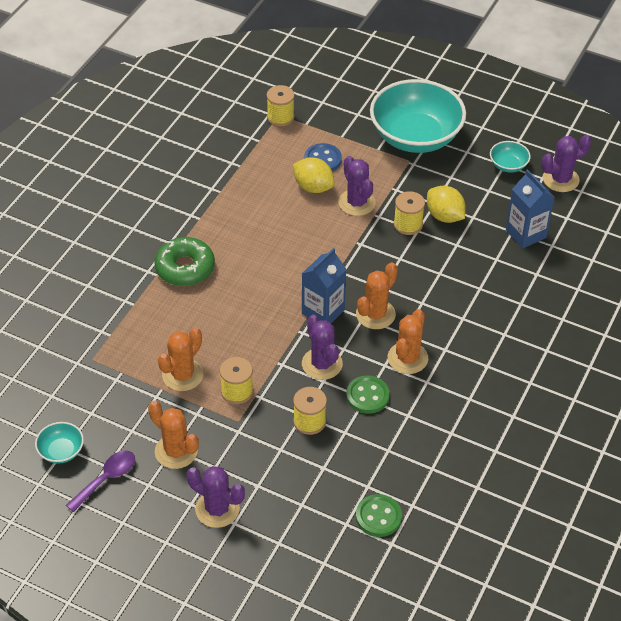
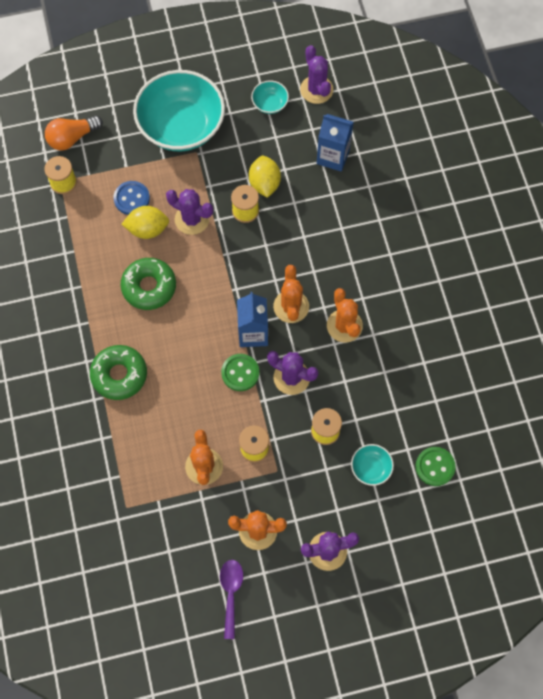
camera: 40 degrees left, 20 degrees up
(61, 451) = (178, 599): turquoise bowl -> turquoise bowl (371, 468)
(272, 225) = (149, 287): none -> green donut
(319, 93) = (72, 138): none -> orange light bulb
(367, 396) = (345, 378): green button -> green button (240, 373)
(444, 216) = (264, 184): yellow lemon -> yellow lemon turned 75 degrees clockwise
(560, 179) = (316, 90): purple cactus -> purple cactus turned 45 degrees counterclockwise

